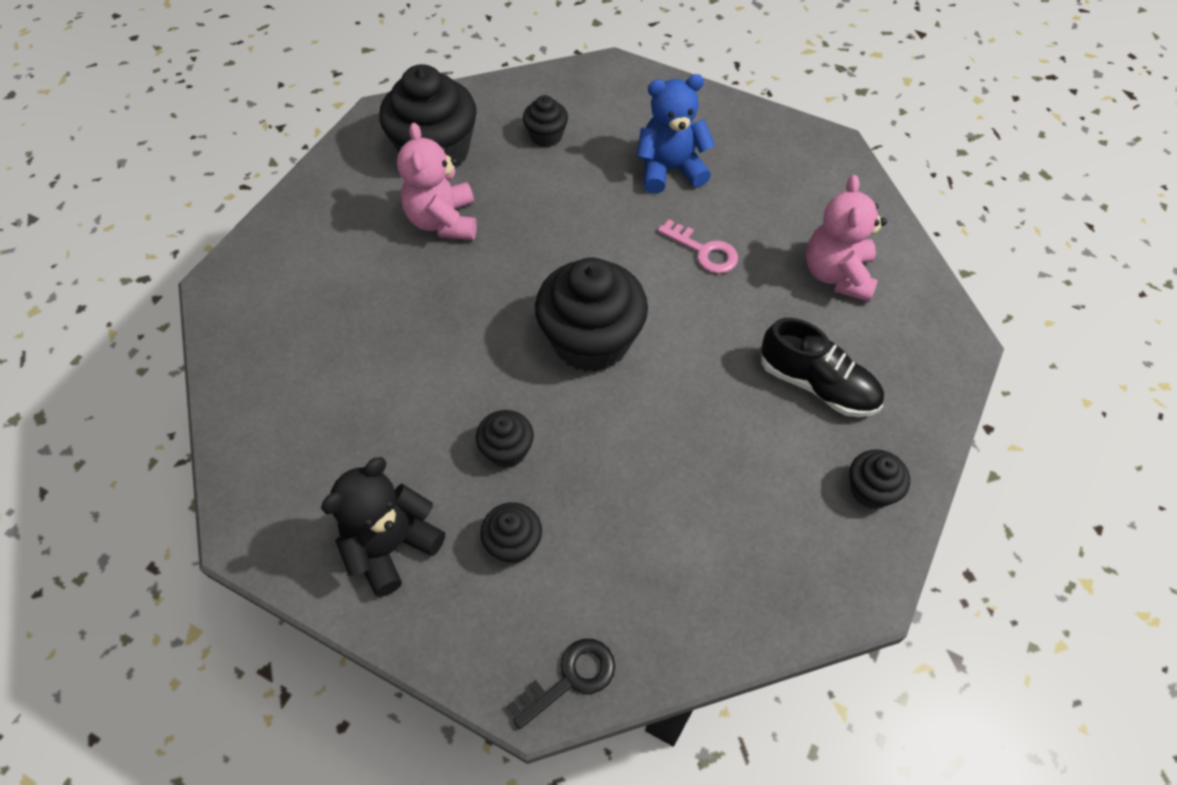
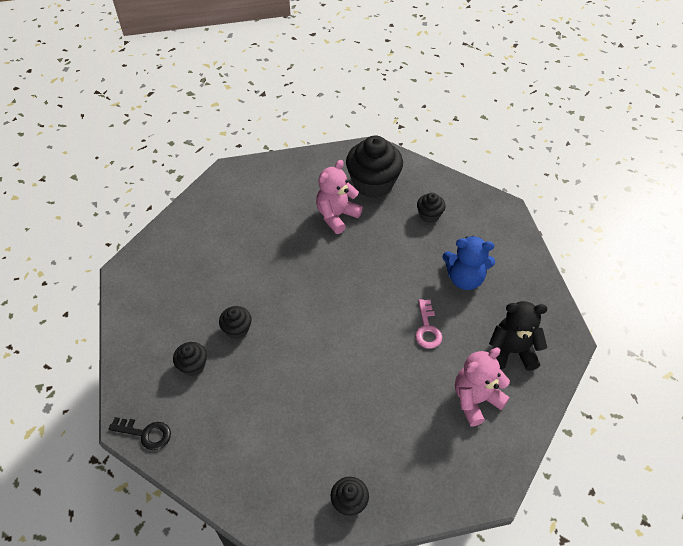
camera: 50 degrees right, 5 degrees down
(391, 546) = (157, 322): black teddy bear -> black teddy bear (511, 351)
(591, 340) = (325, 319): black cupcake -> none
(670, 170) = (464, 278): blue teddy bear -> blue teddy bear turned 150 degrees clockwise
(817, 385) = (392, 435): black shoe -> none

